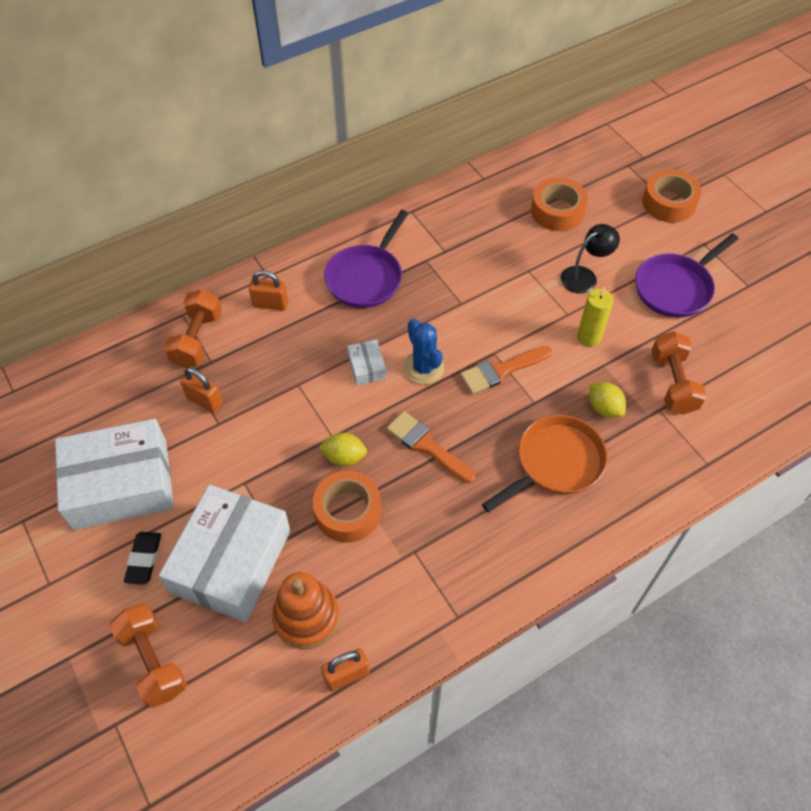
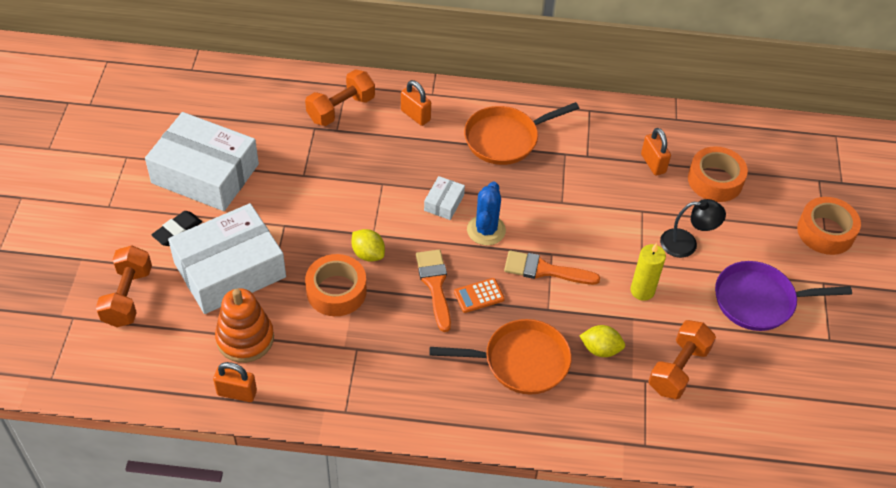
camera: 35 degrees right, 5 degrees down
(204, 400) = (308, 154): orange padlock -> orange padlock (653, 163)
(366, 277) = (506, 139): purple pan -> orange pan
(470, 429) = (479, 295): none -> orange calculator
(604, 408) = (600, 349): yellow lemon -> yellow lemon turned 75 degrees counterclockwise

